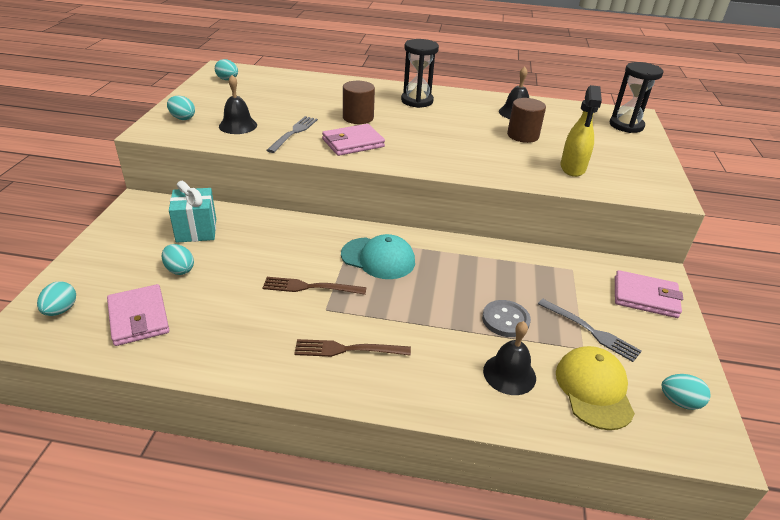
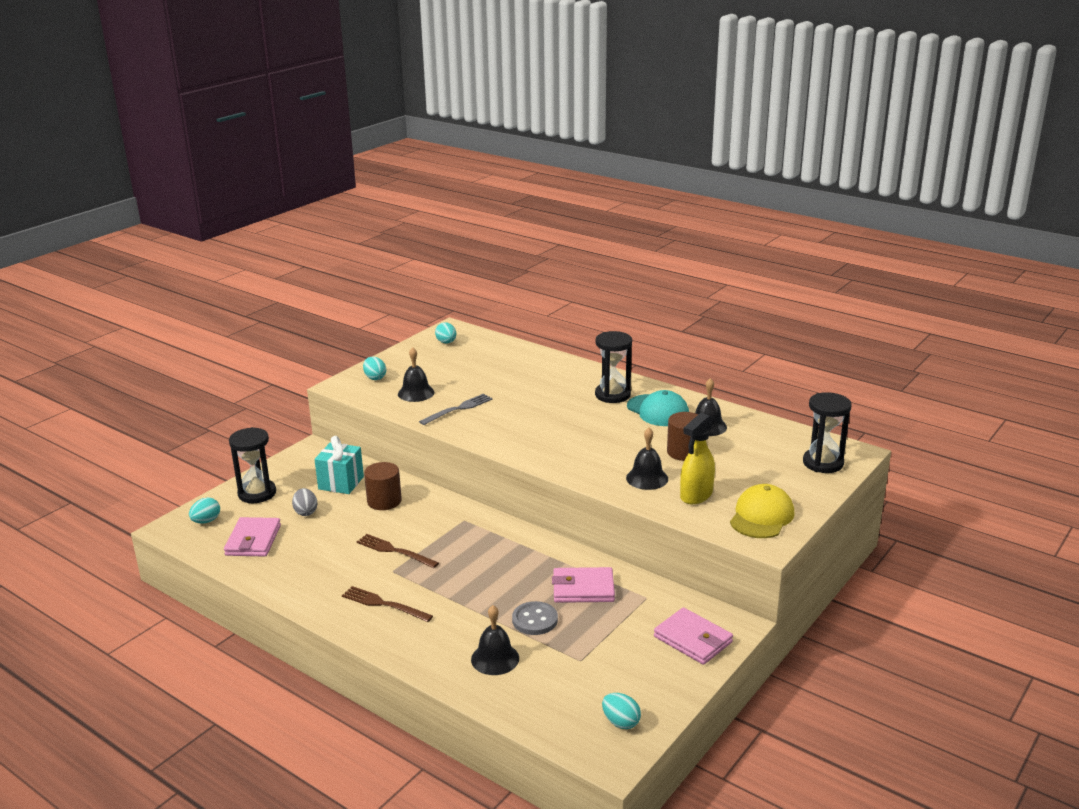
camera: 30 degrees right, 10 degrees down
(106, 263) = (257, 493): none -> black hourglass
(179, 270) = (305, 512): turquoise egg -> grey egg
(353, 143) = (503, 428): pink wallet -> pink wallet (583, 588)
(358, 118) = (533, 403): brown cylinder -> brown cylinder (384, 501)
(378, 258) = (472, 542): turquoise cap -> turquoise cap (658, 411)
(519, 162) = (647, 478): none -> black bell
(591, 331) = (604, 650): grey fork -> none
(594, 389) = (554, 690): yellow cap -> yellow cap (761, 516)

